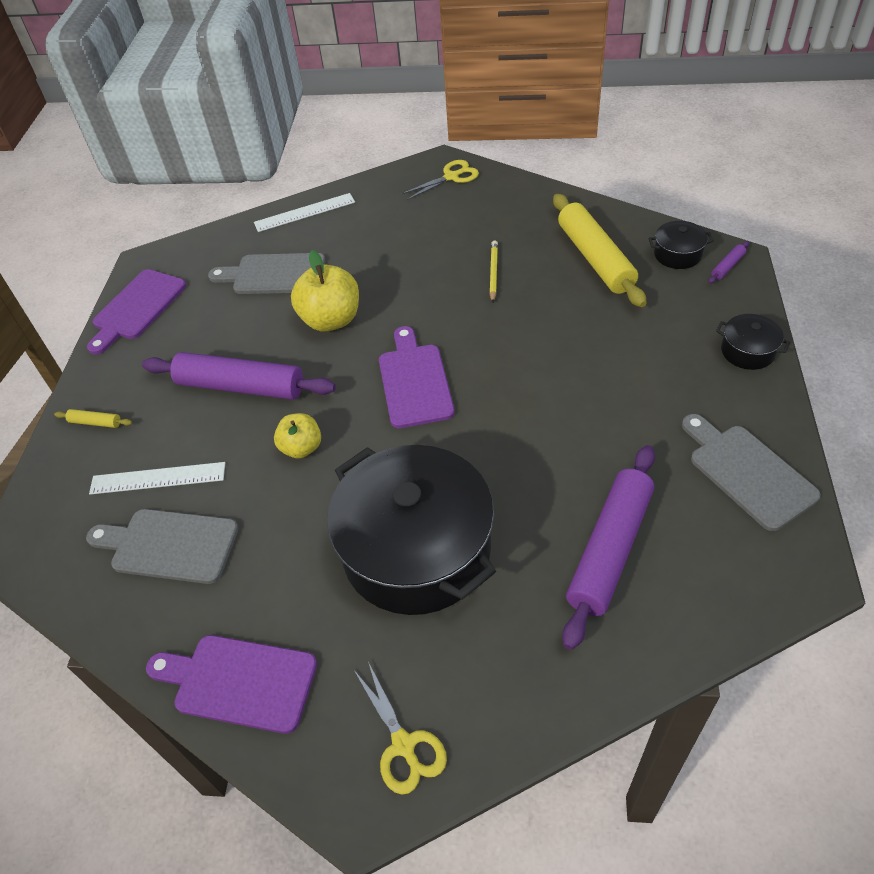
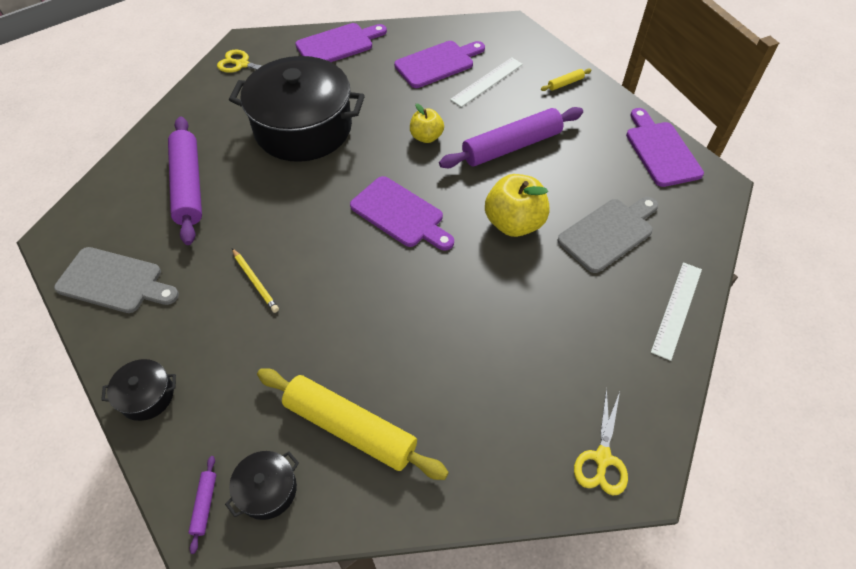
camera: 135 degrees right, 5 degrees up
(169, 545) = (437, 63): grey cutting board -> purple cutting board
(493, 273) = (432, 348): yellow pencil -> yellow pencil (255, 282)

